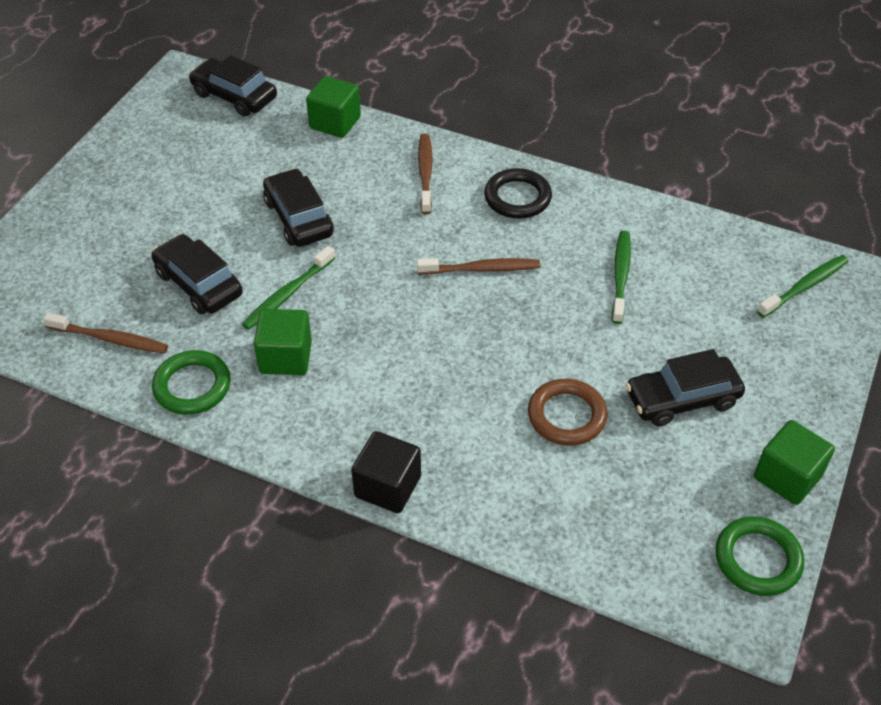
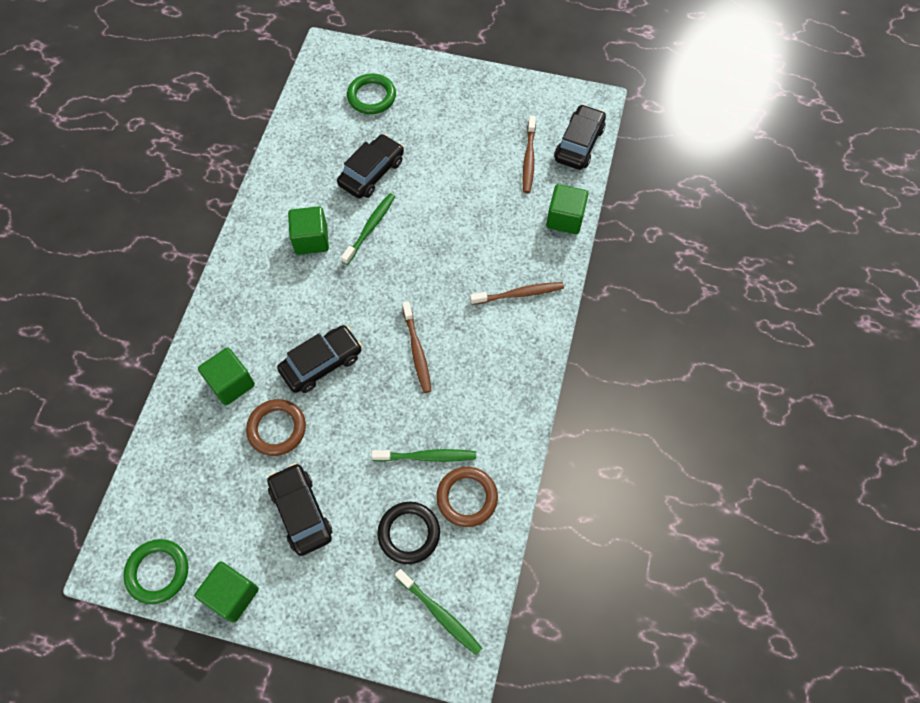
camera: 80 degrees right, 15 degrees up
(110, 339) = (315, 137): brown toothbrush -> brown toothbrush (529, 159)
(192, 386) = (280, 193): green ring -> green ring (371, 97)
(287, 294) = (370, 228): green toothbrush -> green toothbrush turned 90 degrees clockwise
(298, 218) = (449, 217): black car -> black car (321, 363)
(387, 486) = (207, 322): black cube -> none
(491, 462) = (231, 383): none -> green cube
(517, 197) = (505, 367): black ring -> black ring (409, 533)
(673, 249) = (467, 498): none -> brown ring

